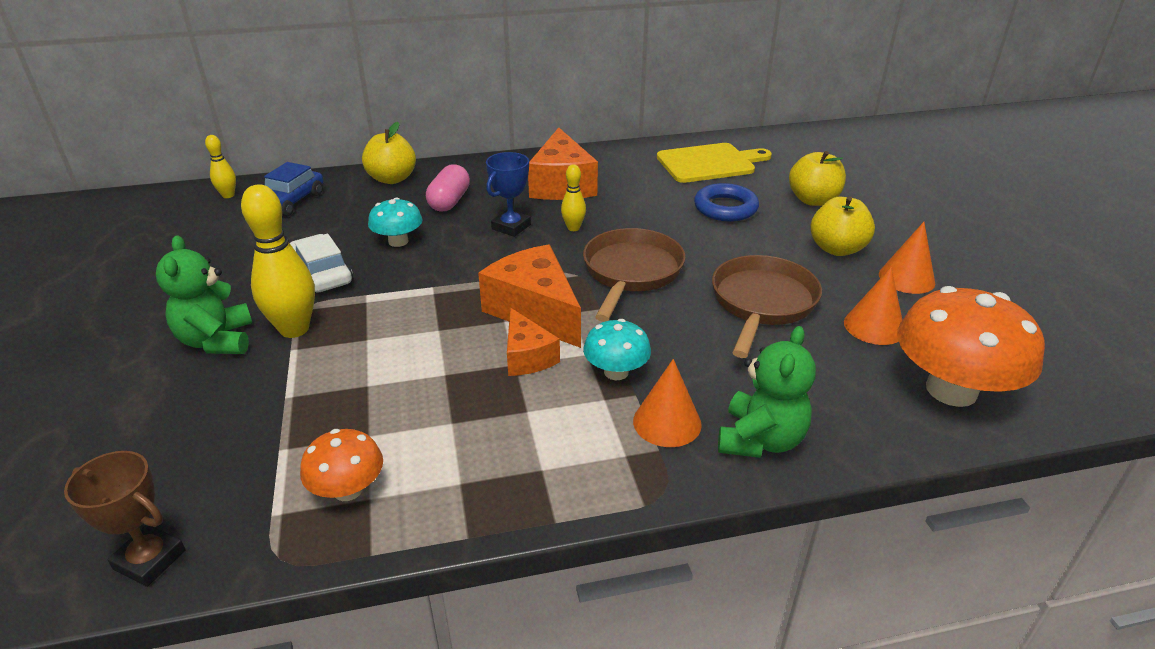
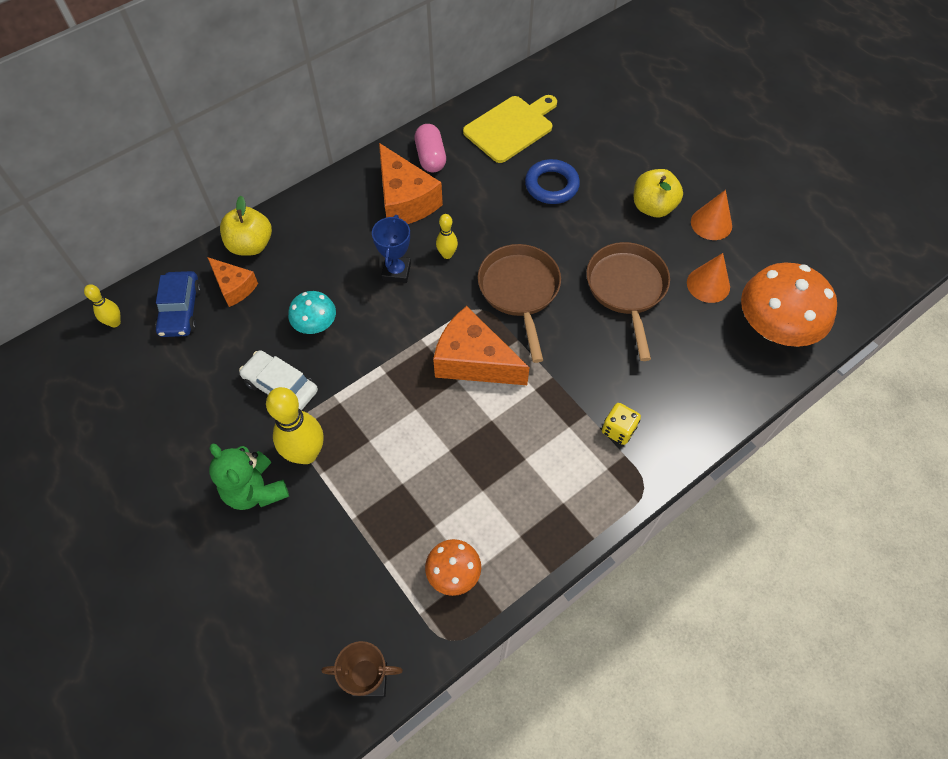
camera: 25 degrees left, 25 degrees up
(449, 201) = (324, 258): pink capsule -> pink capsule (430, 157)
(527, 356) = (495, 409): orange cheese -> orange cheese (234, 287)
(616, 372) = (563, 398): turquoise mushroom -> none
(667, 422) = (618, 430): orange cone -> yellow dice
(760, 440) = (680, 420): green teddy bear -> none
(813, 200) = (612, 151): yellow apple -> none

